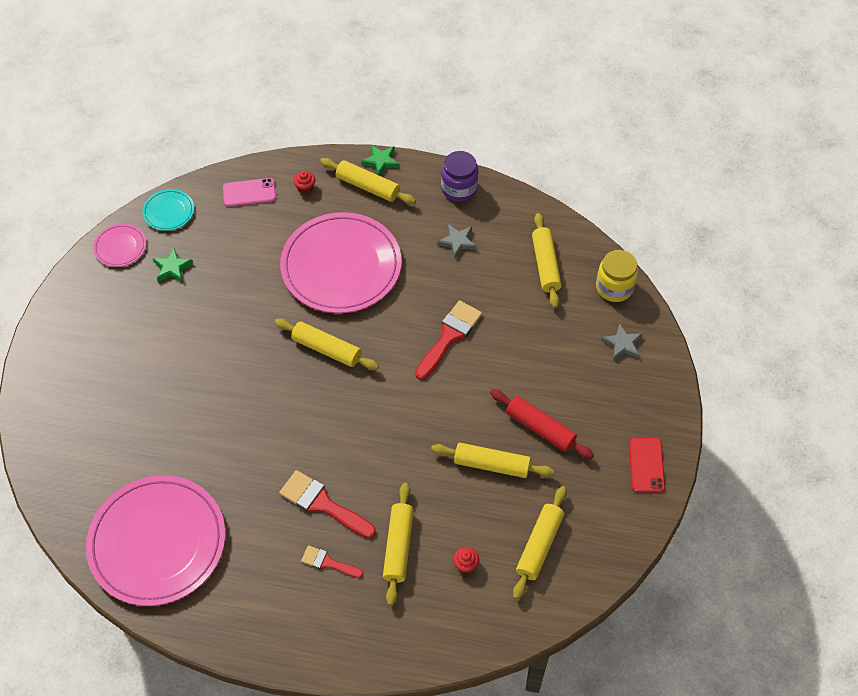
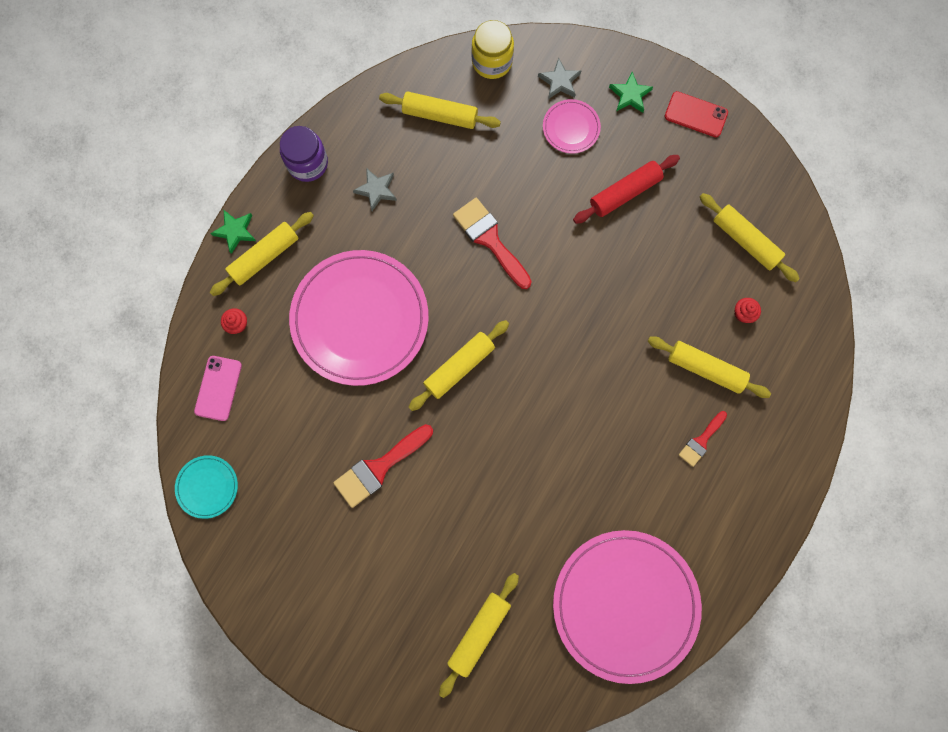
camera: 70 degrees left, 20 degrees up
(120, 247) = (235, 555): pink plate -> pink plate (571, 128)
(172, 268) = (289, 503): green star -> green star (630, 95)
(322, 504) = (637, 427): red brush -> red brush (379, 467)
(491, 465) = (648, 252): yellow rolling pin -> yellow rolling pin (479, 633)

